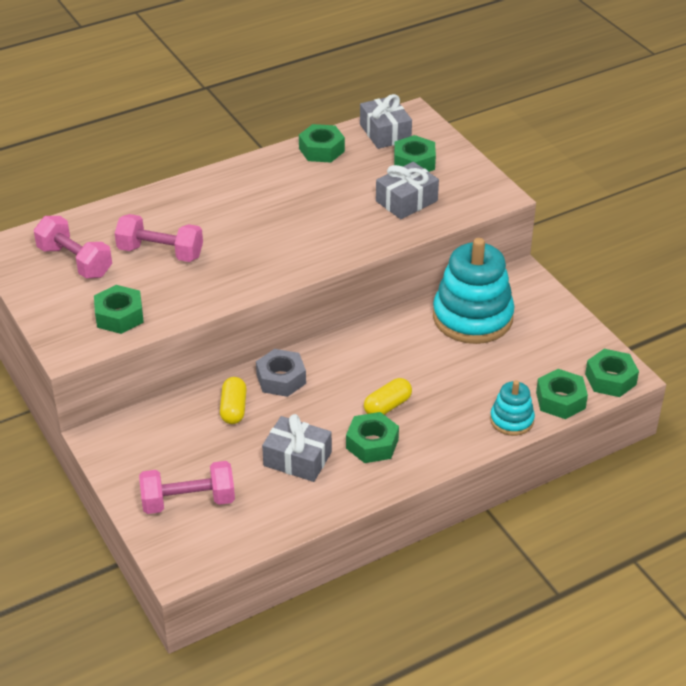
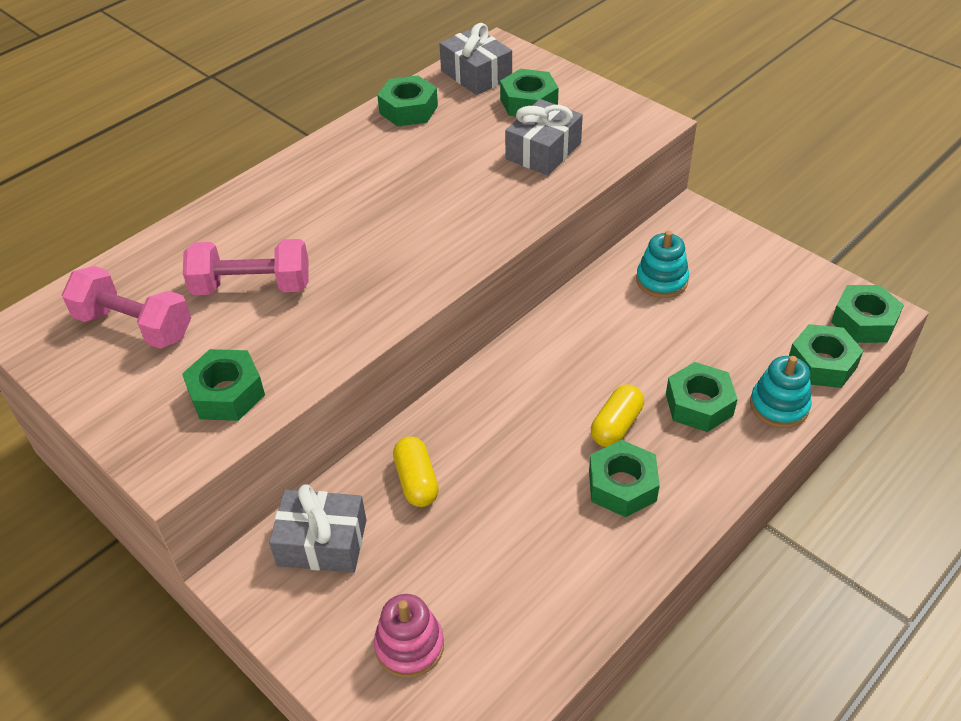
camera: 15 degrees left, 5 degrees up
(188, 501) = (409, 646): pink dumbbell -> pink stacking toy
(281, 379) = (462, 421): grey nut -> none
(297, 459) = (534, 535): grey gift -> grey gift (322, 542)
(454, 406) = (699, 404): none -> green nut
(472, 317) = (661, 280): turquoise stacking toy -> turquoise stacking toy, size x0.51

